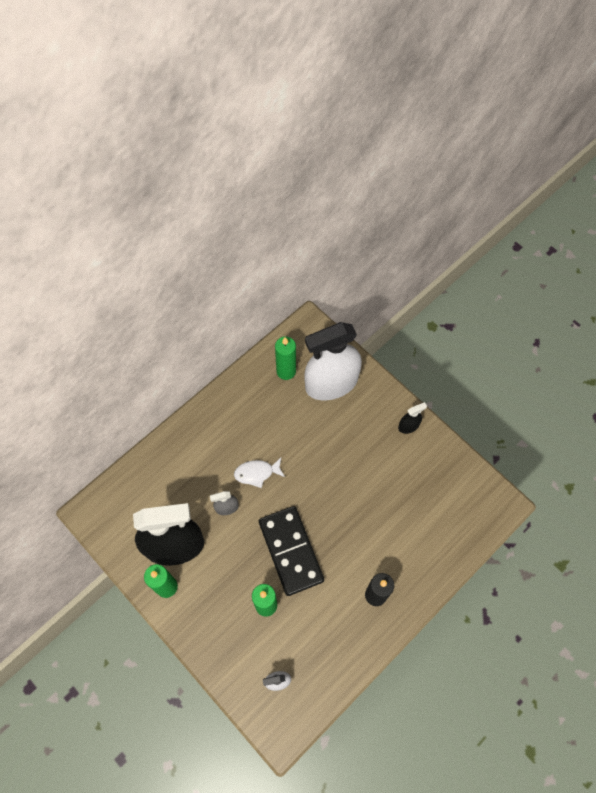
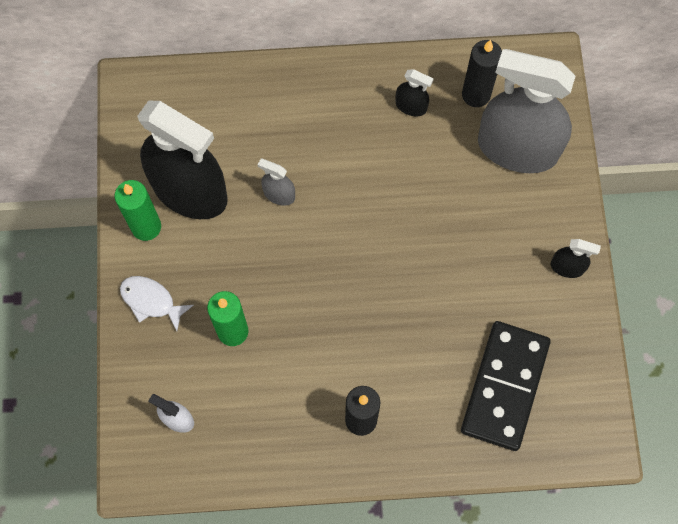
camera: 40 degrees right, 5 degrees up
(257, 403) = (411, 106): none -> black spray bottle
(257, 473) = (344, 183): white fish -> white fish (151, 301)
(286, 371) = (476, 94): green candle -> black candle
(290, 551) = (308, 296): black domino -> black domino (504, 386)
(331, 383) = (517, 148): white spray bottle -> grey spray bottle

